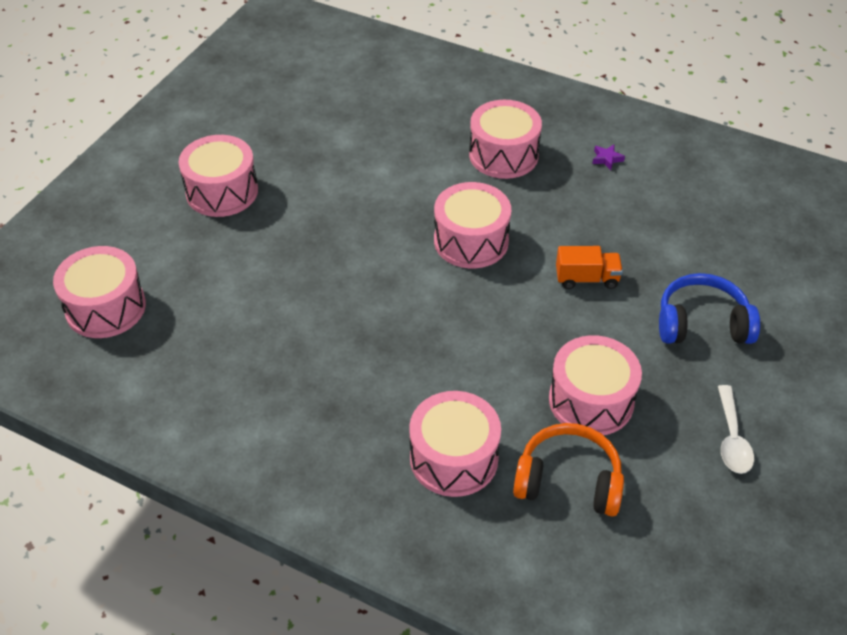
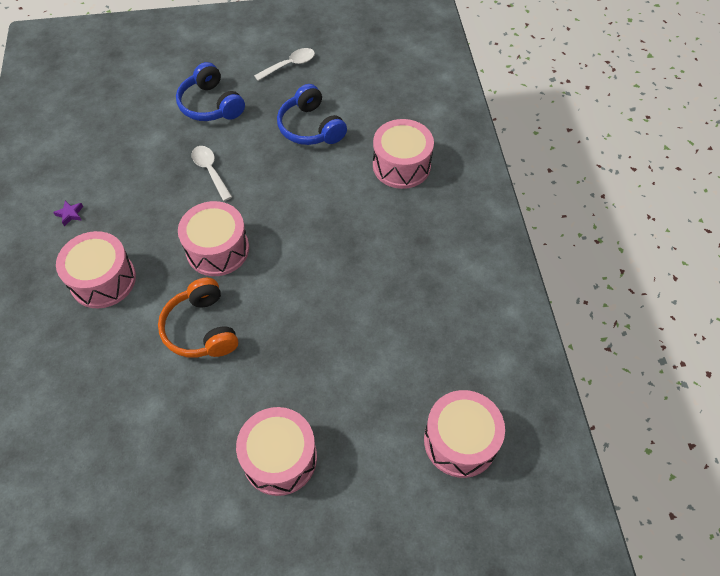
camera: 125 degrees left, 10 degrees up
(568, 481) = (372, 114): orange headphones -> orange headphones (201, 328)
(587, 279) = (210, 171): orange truck -> white spoon
(591, 400) = (310, 127): pink drum -> blue headphones

